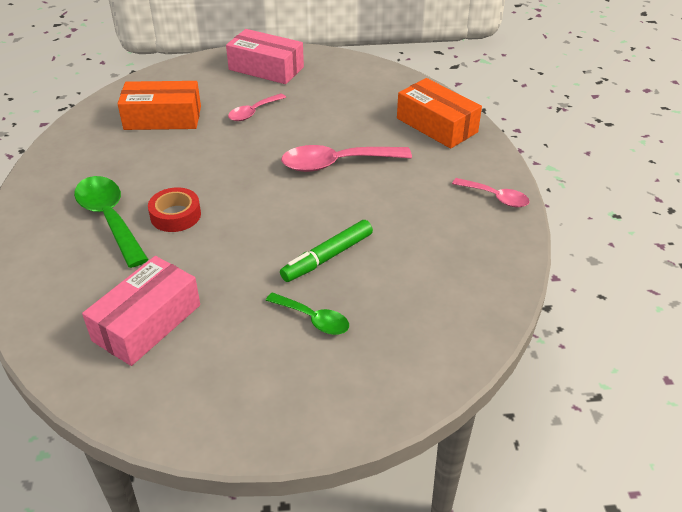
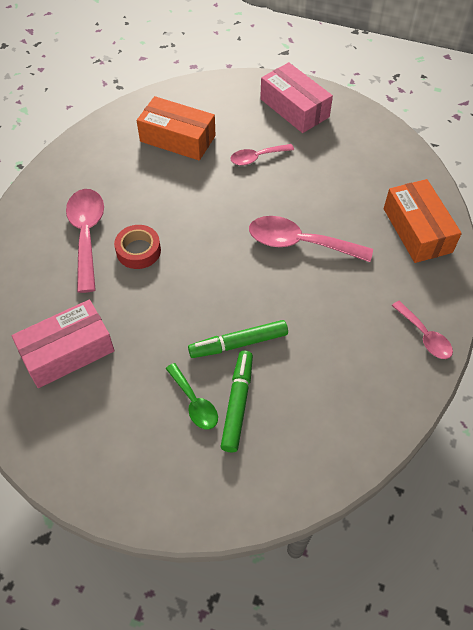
camera: 25 degrees right, 15 degrees up
(109, 218) = (87, 234): green spoon -> pink spoon
(358, 305) = (237, 404): none -> green marker

